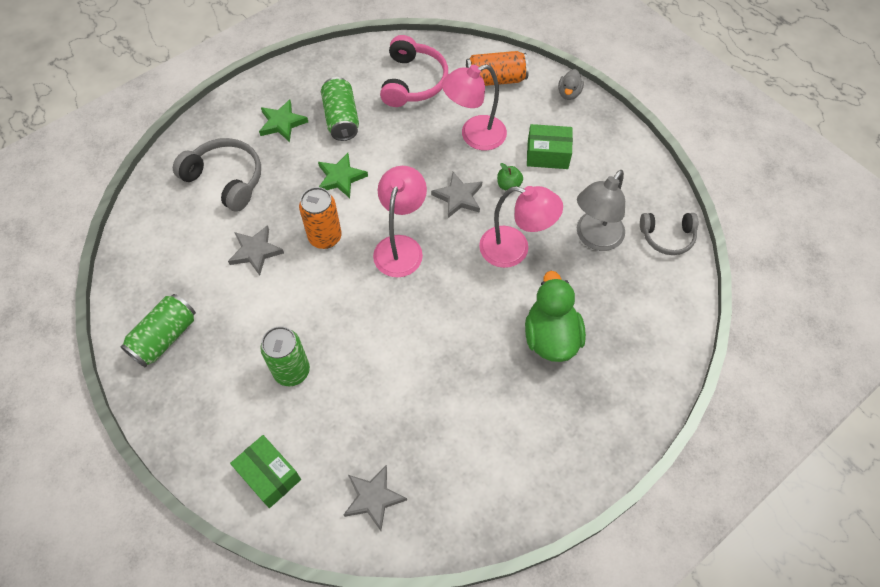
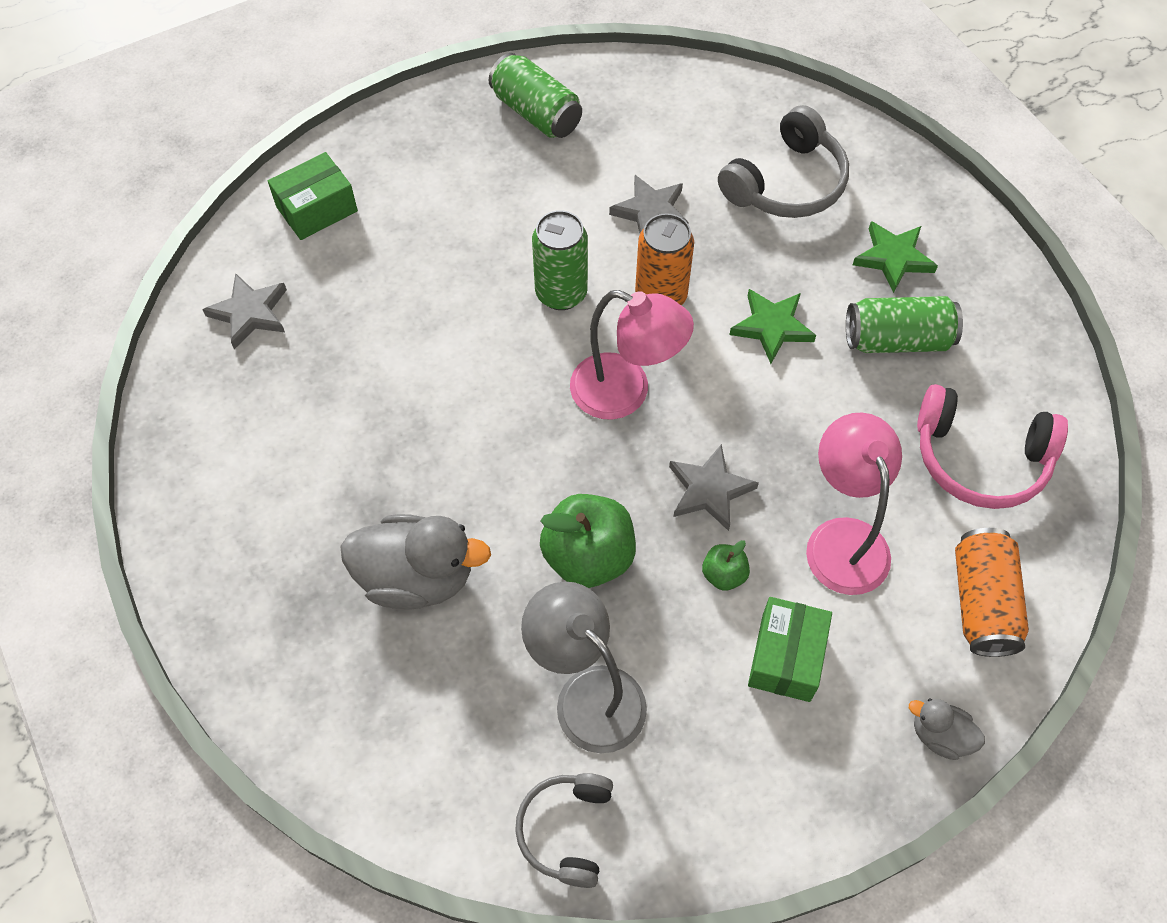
camera: 100 degrees right, 0 degrees up
(292, 371) = (451, 241): green can -> green can (561, 293)
(514, 250) = (588, 557): pink lamp -> green apple
(551, 337) = (417, 577): green duck -> grey duck

